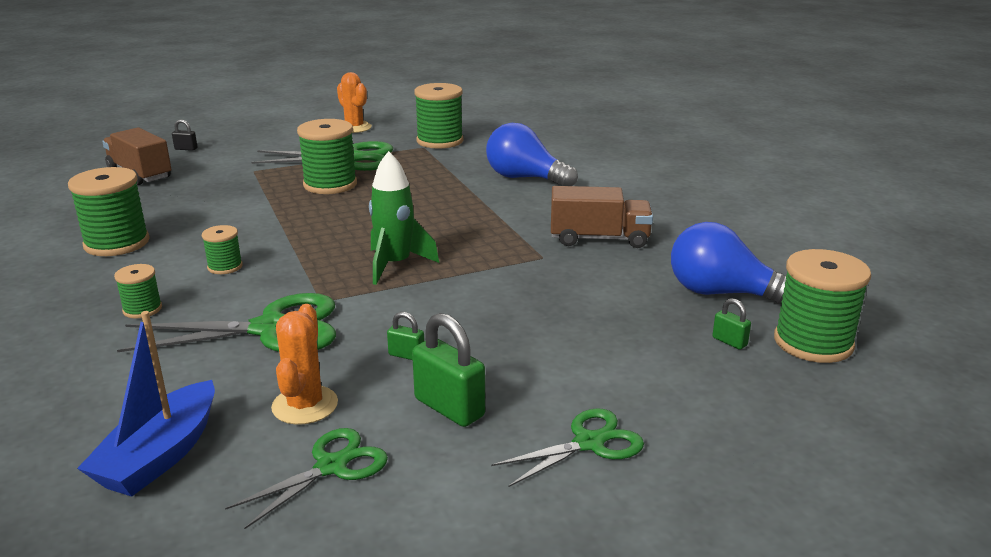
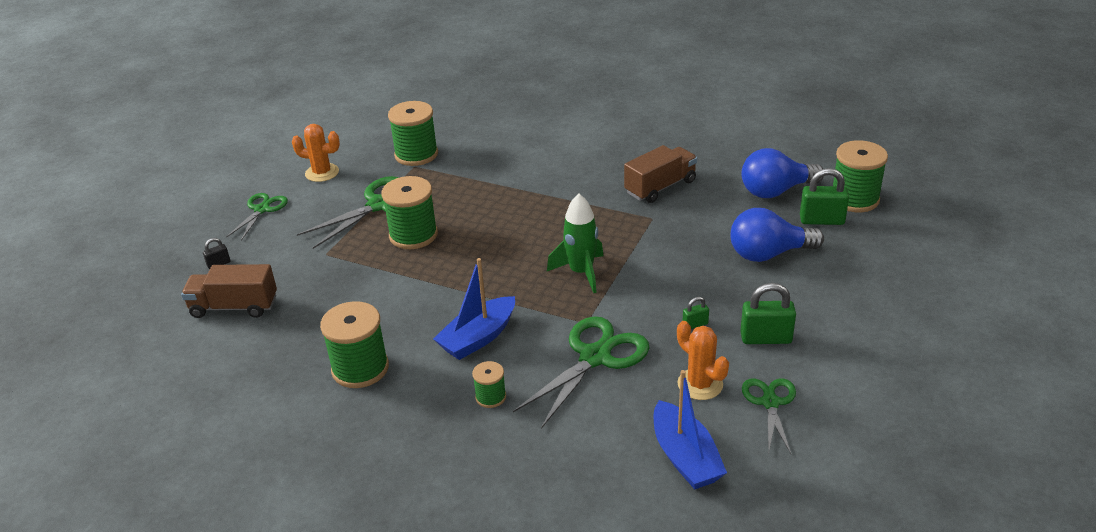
camera: 40 degrees left, 10 degrees up
(225, 267) = (478, 338): green spool -> blue boat
(525, 178) = (537, 160): blue light bulb -> blue light bulb (768, 254)
(589, 443) = (849, 314): green scissors -> green scissors (262, 209)
(729, 341) = (821, 220): green padlock -> green padlock, size x1.95

